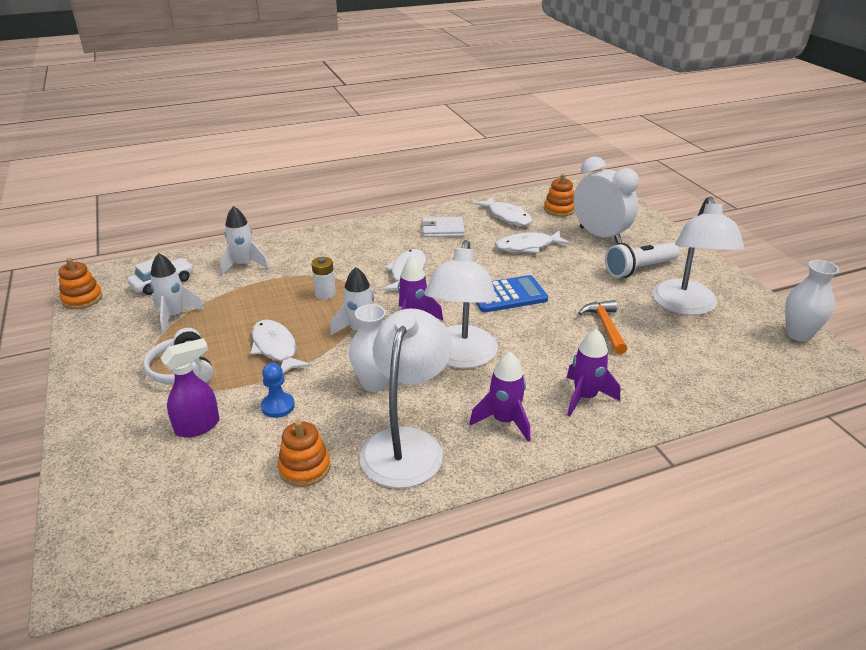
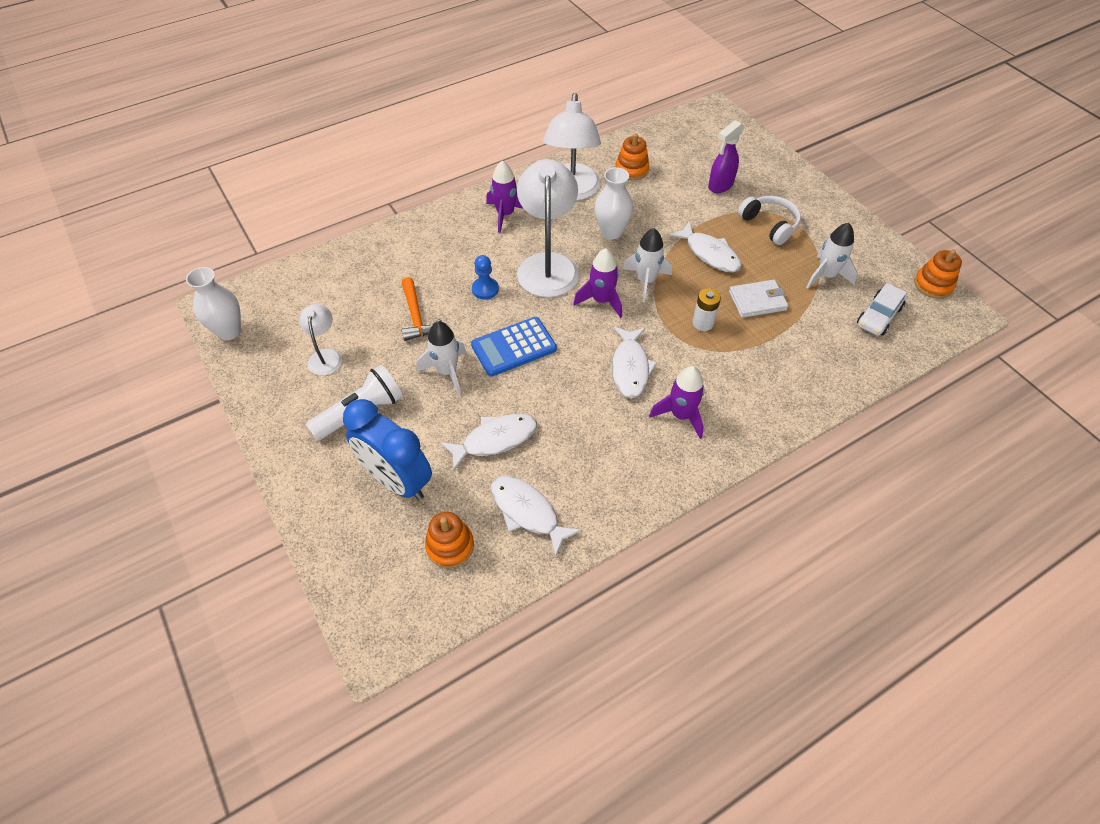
camera: 170 degrees right, 20 degrees up
(243, 265) = (818, 355): white rocket -> white rocket (447, 371)
(278, 406) = (674, 205): blue pawn -> blue pawn (485, 289)
(442, 230) = (612, 462): white wallet -> white wallet (757, 301)
(585, 397) = (443, 241): purple rocket -> purple rocket (681, 415)
(600, 235) = (397, 480): white clock -> blue clock
(686, 306) = (325, 356): white lamp -> white lamp, size x0.51

